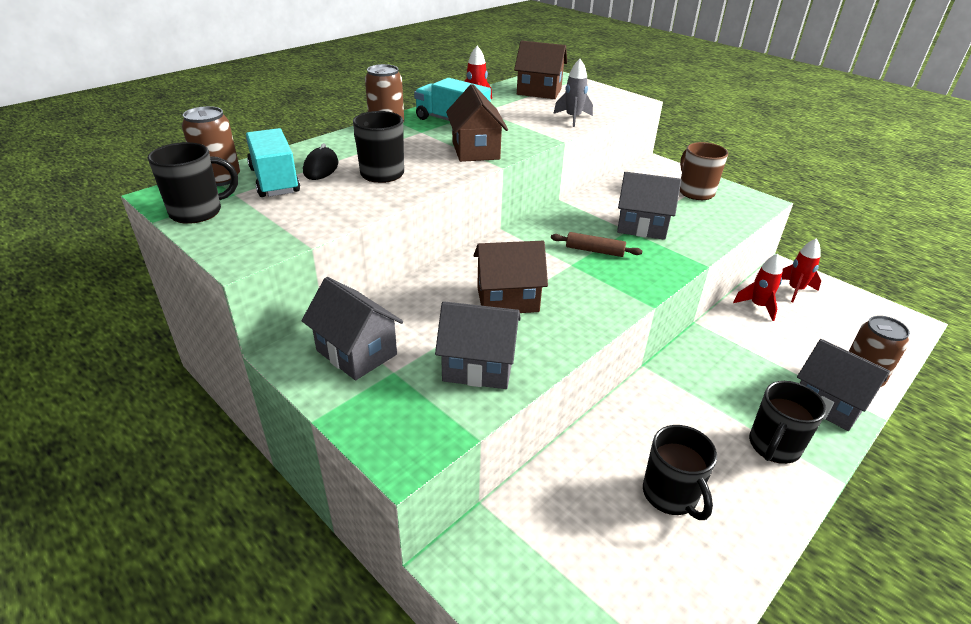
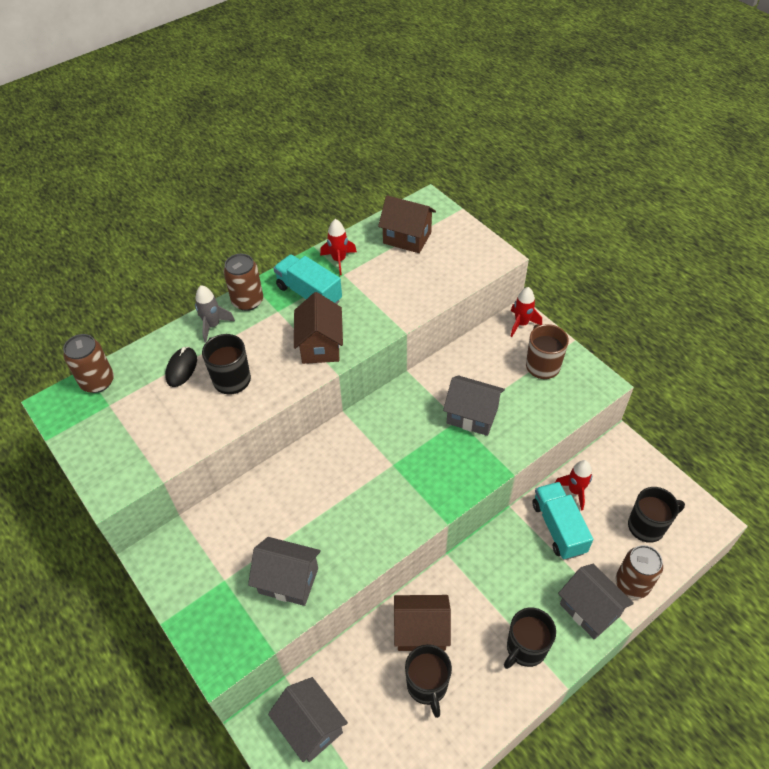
camera: 10 degrees right, 15 degrees up
(198, 212) = (79, 429): black mug -> black mug (647, 526)
(274, 181) = (142, 387): turquoise truck -> turquoise truck (558, 528)
(356, 352) = (199, 557): grey house -> grey house (311, 727)
(507, 299) = (328, 505): brown house -> brown house (421, 631)
(573, 118) = (426, 291): grey rocket -> grey rocket (213, 325)
(594, 251) = (418, 447): brown rolling pin -> none
(795, 290) = (619, 472): red rocket -> red rocket (521, 324)

